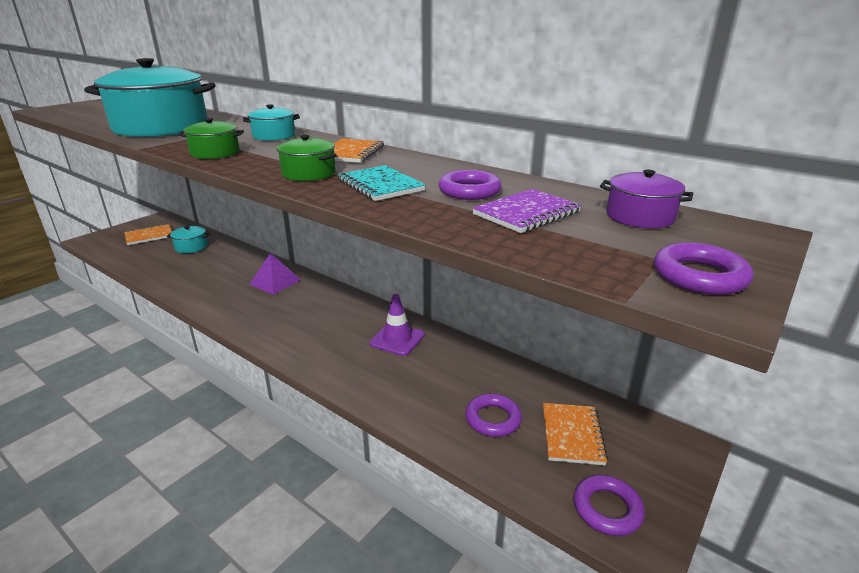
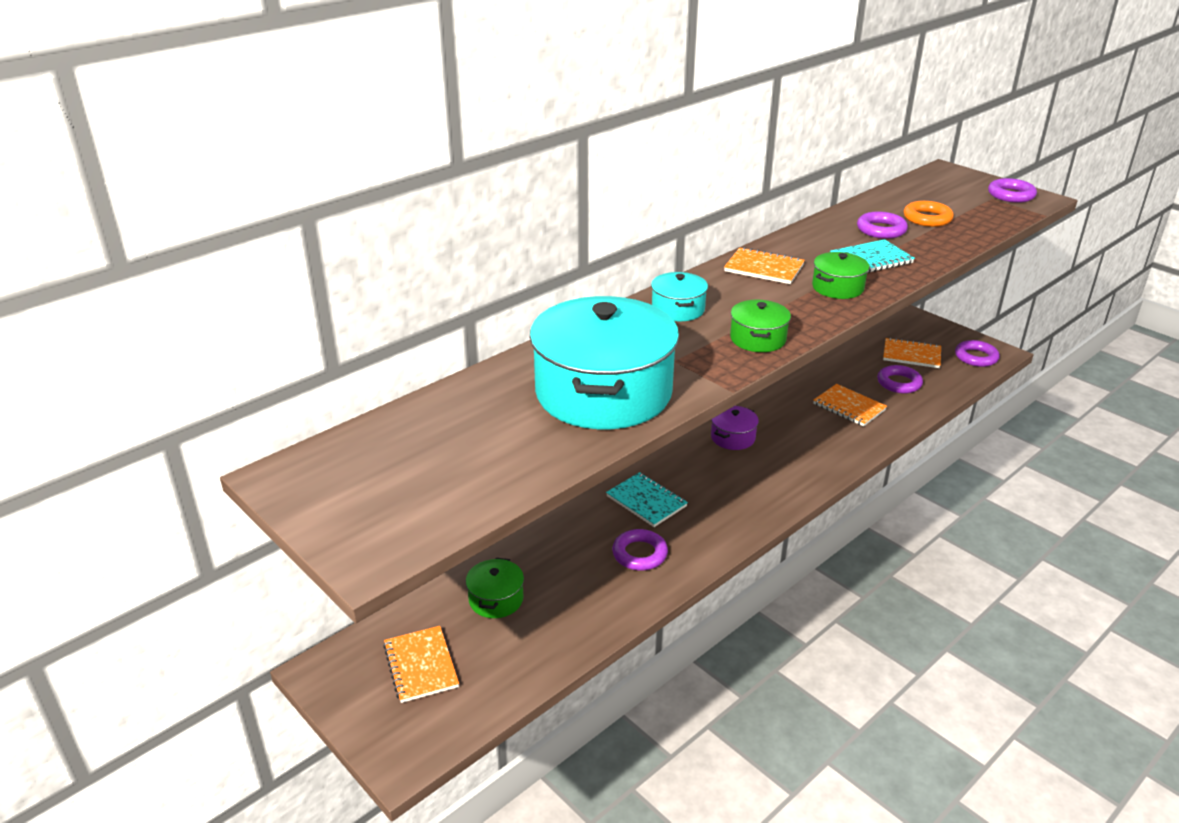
camera: 80 degrees left, 5 degrees up
(191, 247) = (496, 599): turquoise pot -> green pot
(217, 283) = (639, 554): none -> purple ring
(275, 282) = (646, 501): purple pyramid -> turquoise notebook
(397, 339) = (787, 417): purple traffic cone -> none
(426, 378) = (849, 407): none -> orange notebook
(526, 213) = (927, 218): purple notebook -> orange ring
(640, 216) = (926, 190): purple pot -> purple pot (733, 437)

